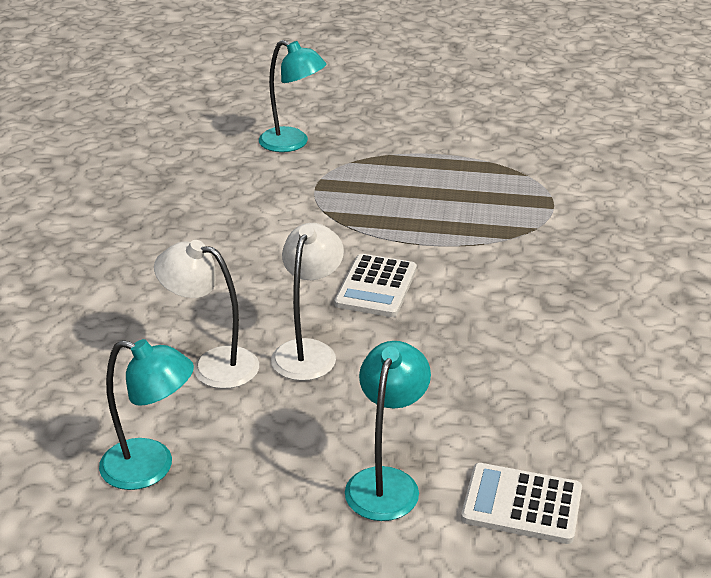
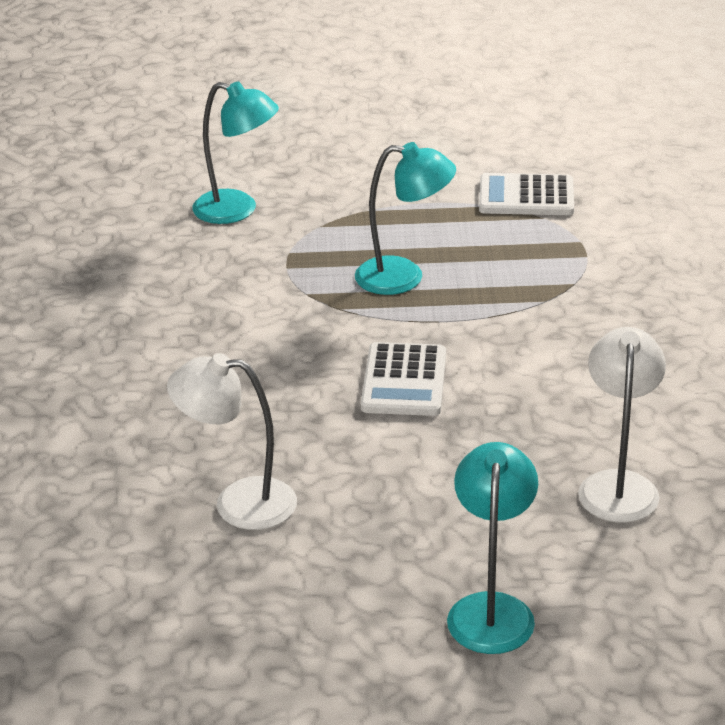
camera: 10 degrees left, 0 degrees up
(151, 468) = (209, 634): turquoise lamp -> turquoise lamp (404, 277)
(308, 351) = (349, 470): white lamp -> white lamp (618, 485)
(521, 504) = (652, 611): white calculator -> white calculator (526, 196)

